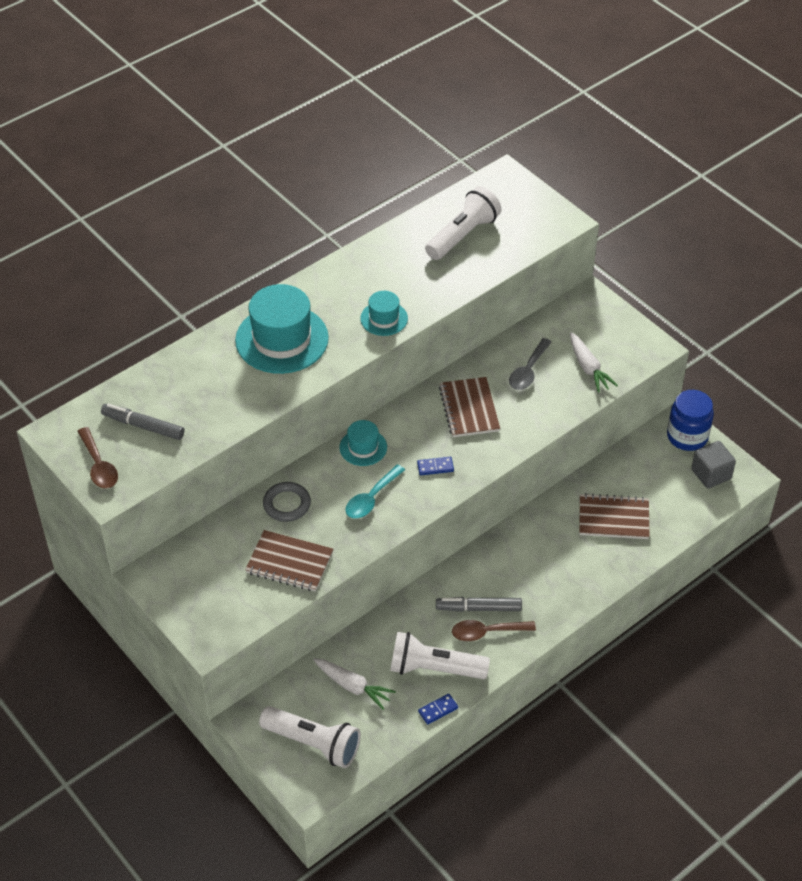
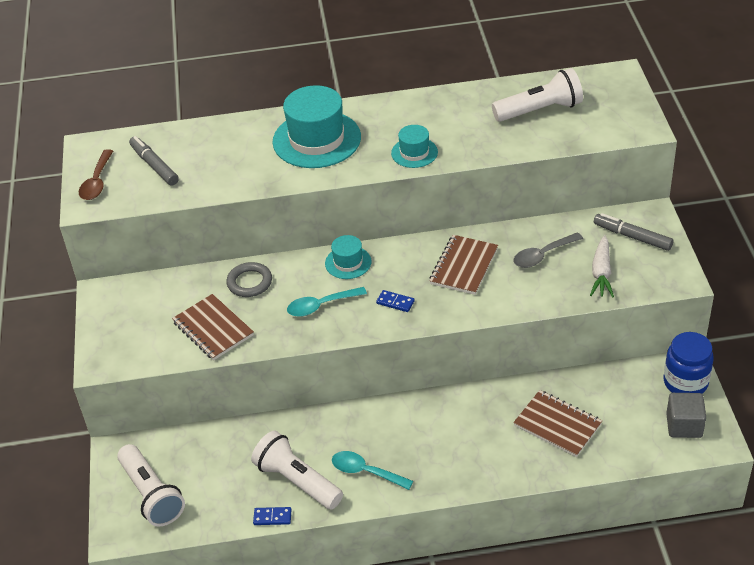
camera: 35 degrees right, 5 degrees down
(353, 686) = (219, 464): white carrot -> none
(478, 608) = (374, 448): grey marker -> grey marker (632, 237)
(486, 632) = (365, 472): brown spoon -> turquoise spoon

